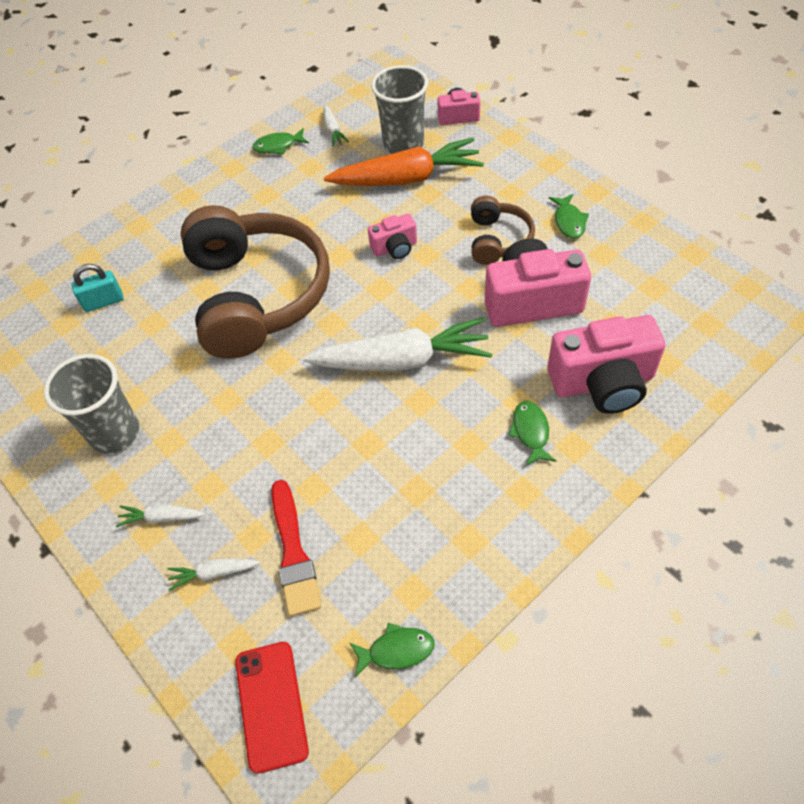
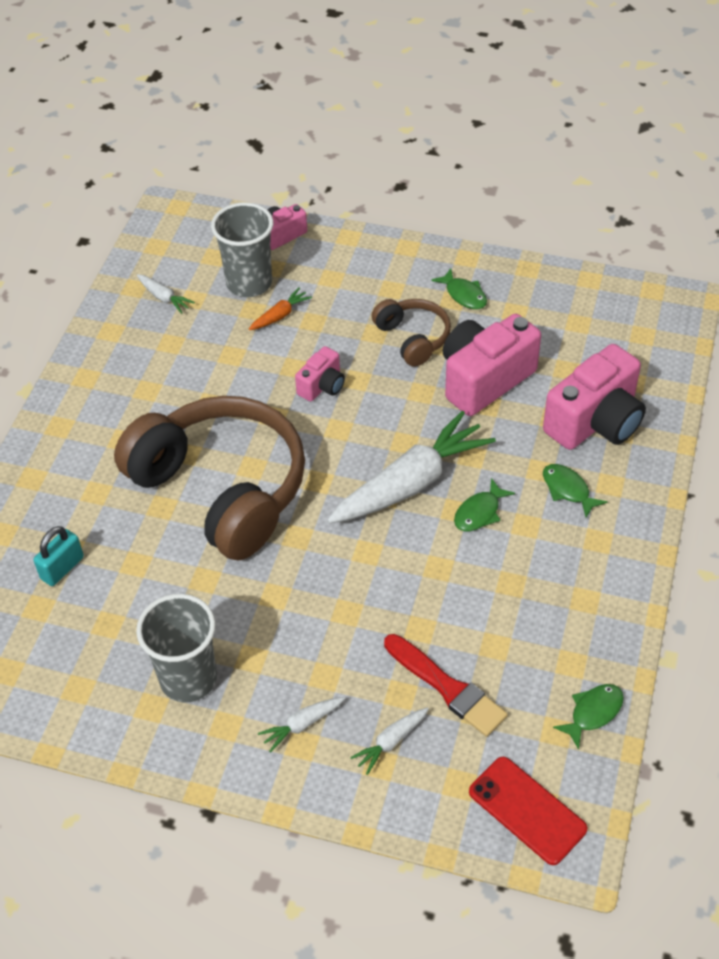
camera: 35 degrees left, 5 degrees down
(278, 146) = (117, 336): green fish -> green fish (479, 512)
(407, 178) = (280, 315): orange carrot -> orange carrot, size x0.43

